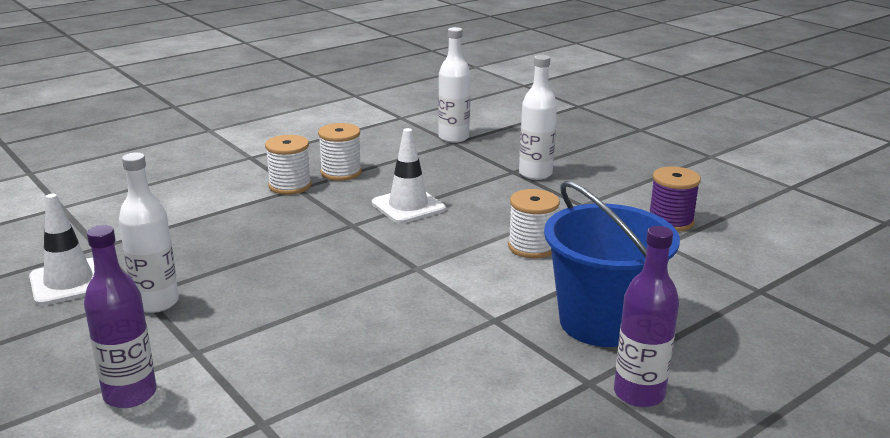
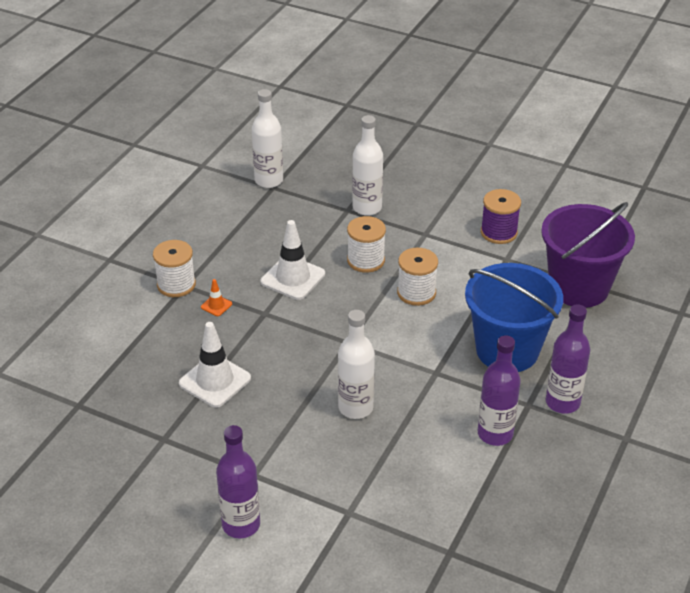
camera: 25 degrees left, 15 degrees up
(69, 282) = (92, 448): white traffic cone -> white traffic cone (215, 381)
(156, 302) = (182, 442): white bottle -> white bottle (355, 408)
(311, 208) = (216, 305): none -> orange traffic cone
(341, 172) = (206, 255): white spool -> white spool (366, 260)
(520, 400) = (495, 434): none -> purple bottle
(740, 288) = (579, 287): none -> purple bucket

